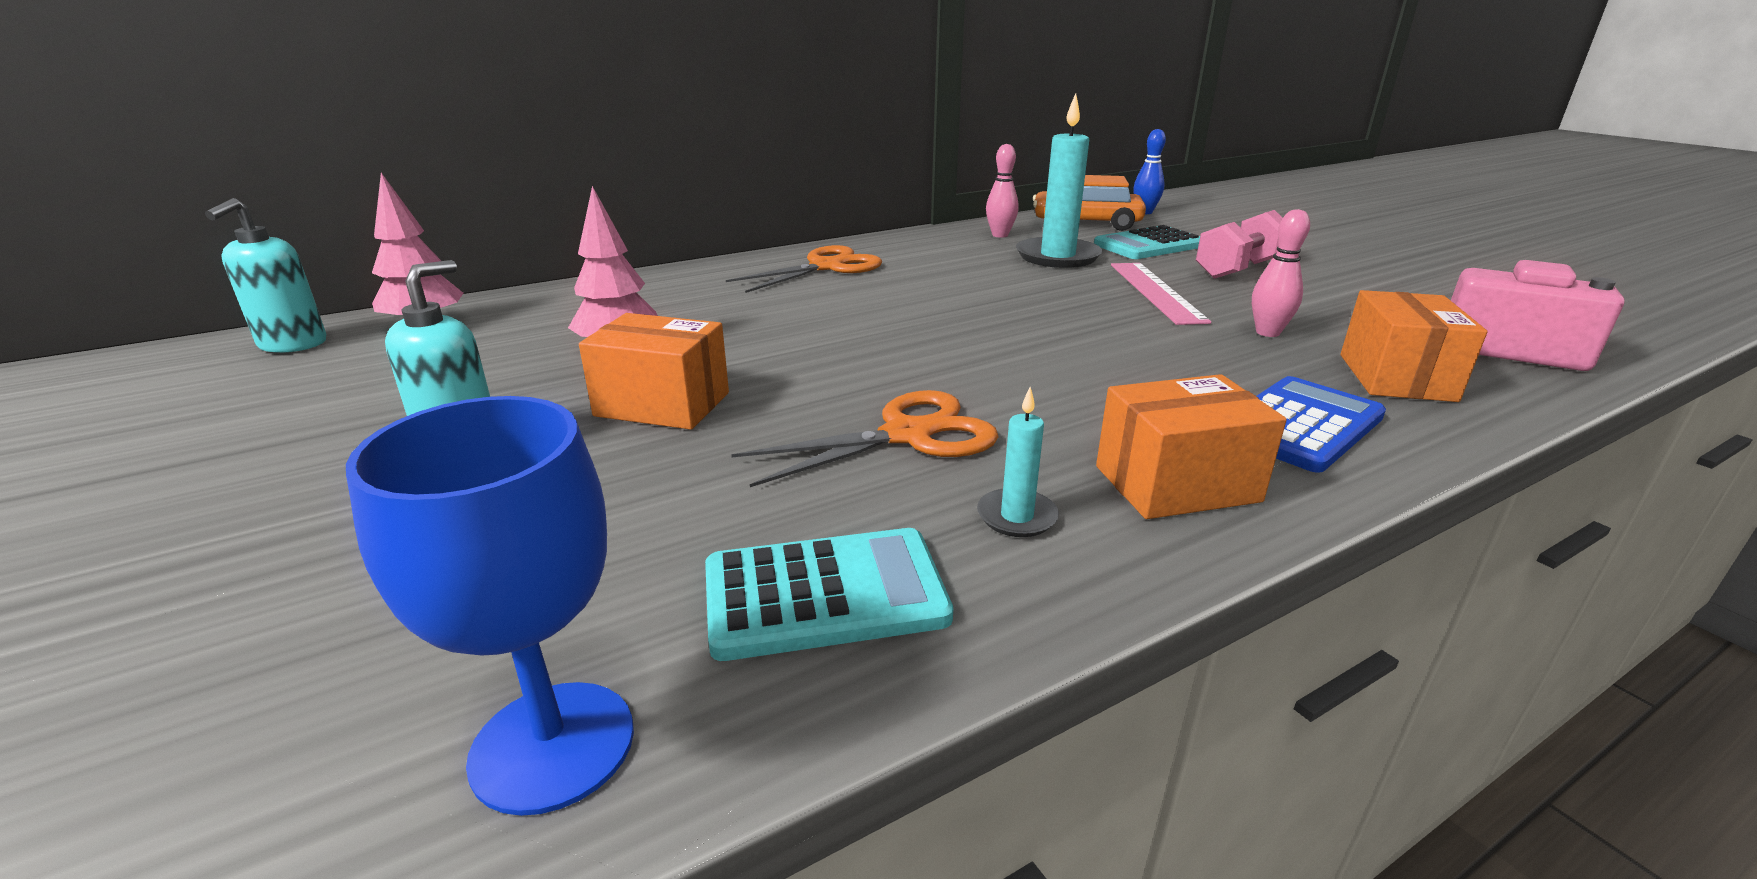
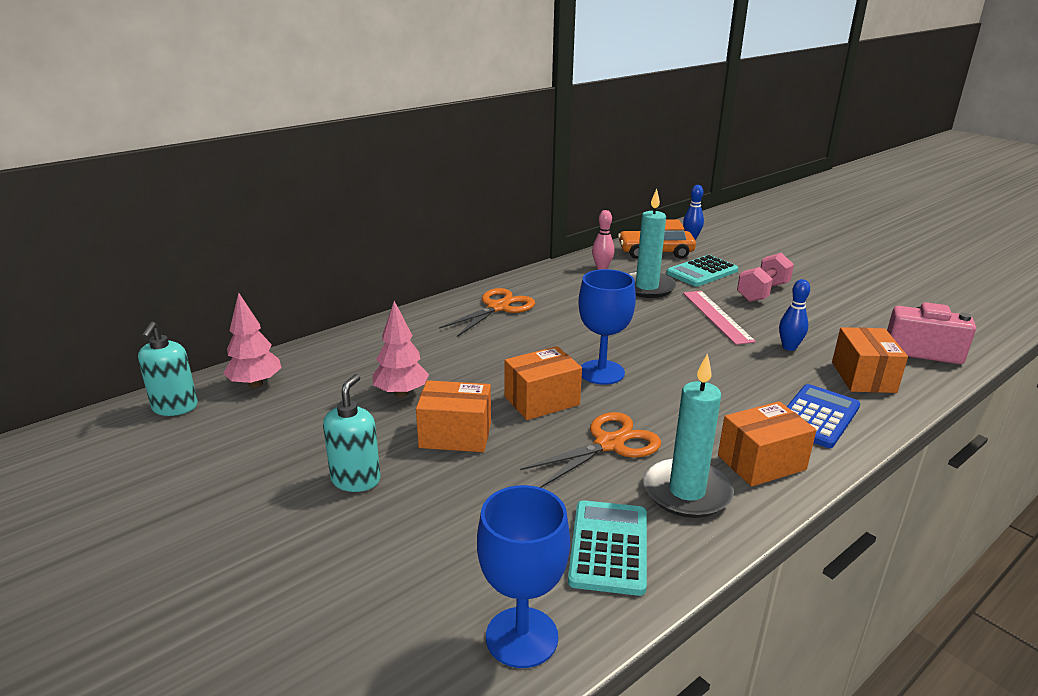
camera: 10 degrees left, 0 degrees up
(825, 594) = (609, 547): turquoise calculator -> turquoise calculator turned 60 degrees counterclockwise
(827, 372) = (542, 401): none -> orange box
(942, 344) = (601, 372): none -> blue goblet
(1017, 516) = (686, 492): turquoise candle -> turquoise candle, size x2.08
(1267, 333) = (789, 347): pink bowling pin -> blue bowling pin

